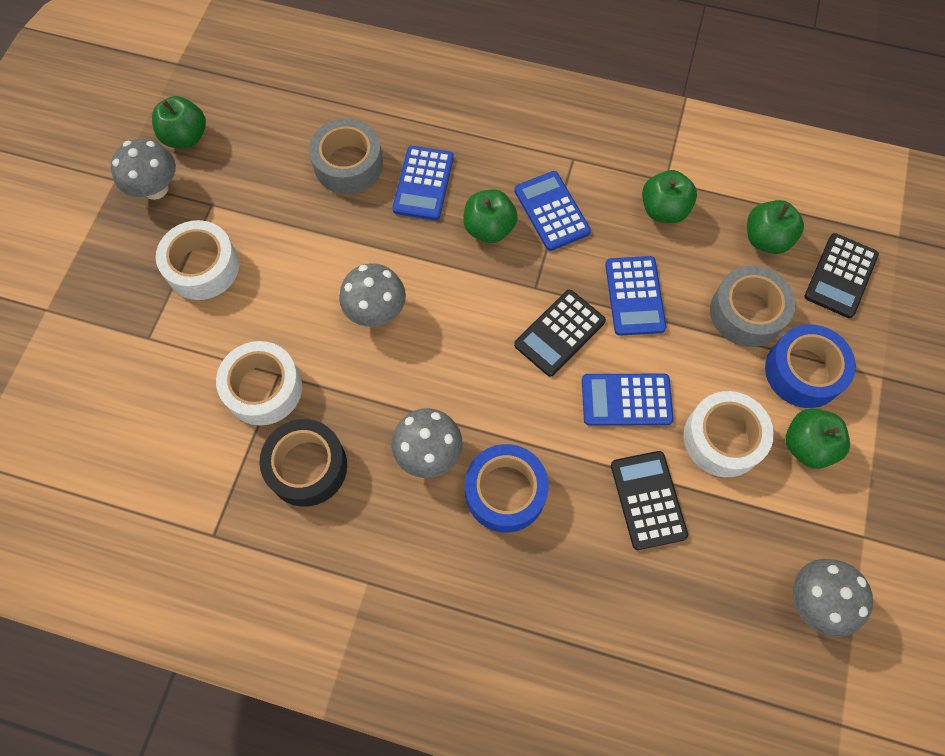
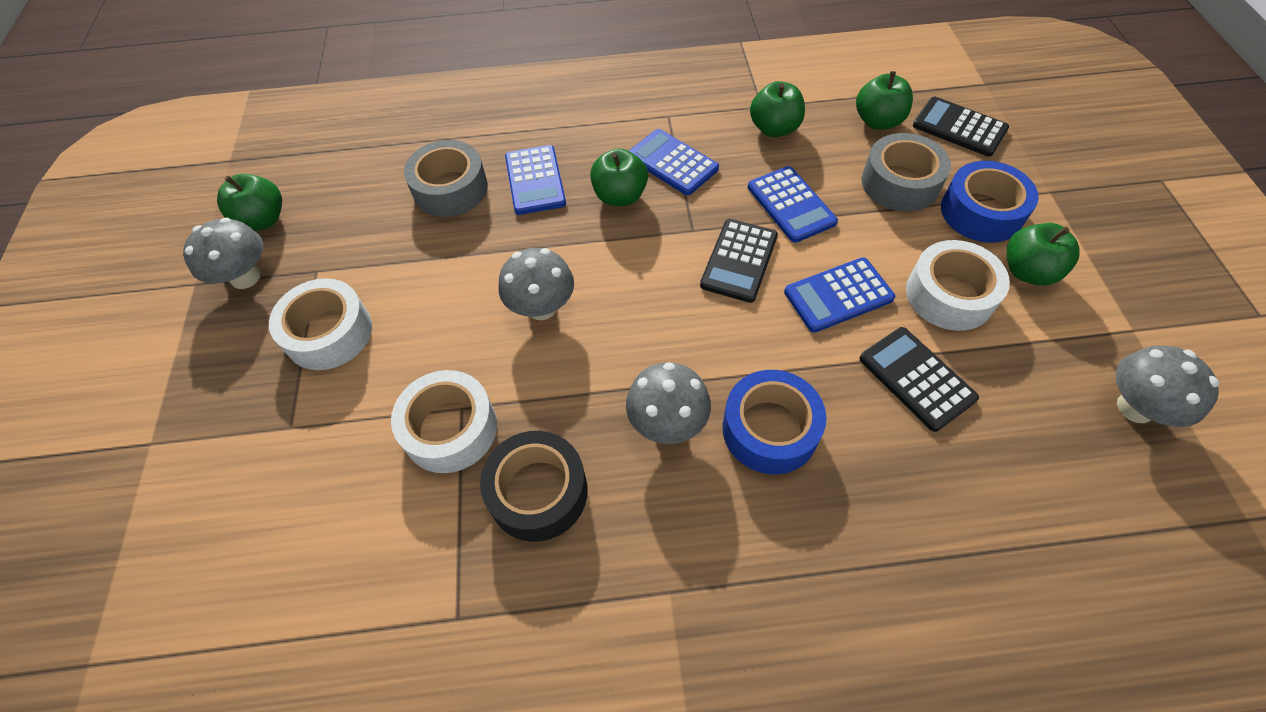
camera: 20 degrees left, 10 degrees down
(840, 276) = (959, 127): black calculator -> black calculator turned 120 degrees clockwise

